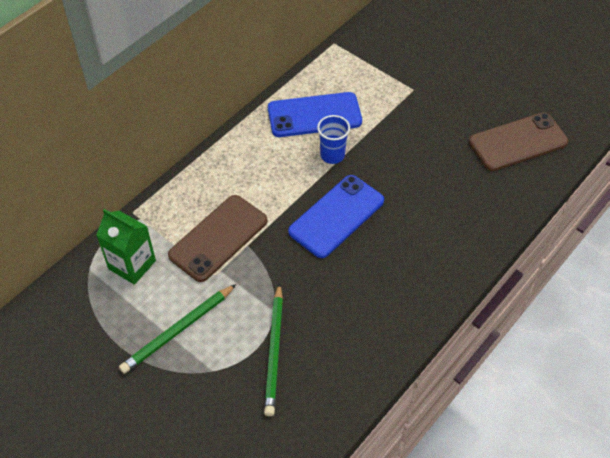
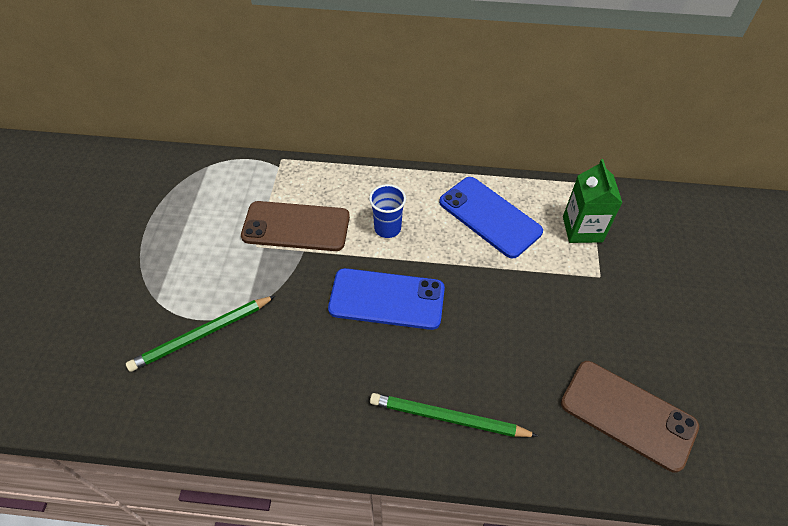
camera: 55 degrees right, 0 degrees up
(132, 265) = (229, 188): green carton -> green carton (582, 229)
(178, 330) = (183, 254): green pencil -> green pencil (448, 418)
(332, 155) = (455, 256): blue cup -> blue cup (387, 228)

